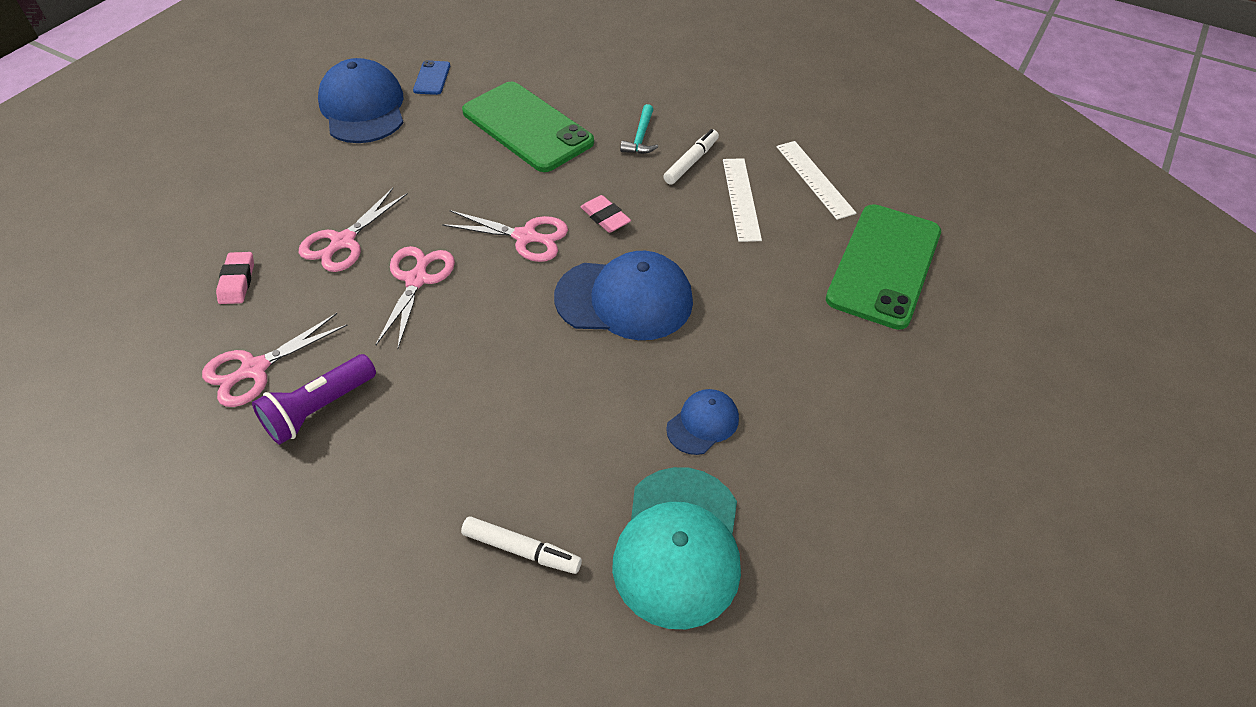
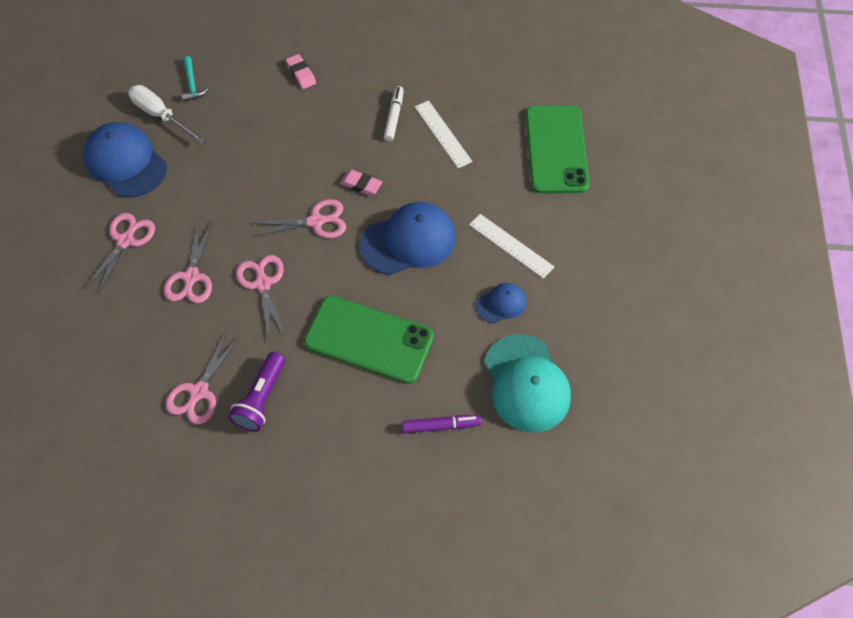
camera: 25 degrees left, 10 degrees up
(237, 281) = (138, 337): pink eraser -> pink eraser (301, 74)
(303, 180) = (125, 241): none -> pink scissors
(432, 78) = (160, 115): blue phone -> white screwdriver
(521, 549) = (441, 426): white marker -> purple marker
(527, 127) = (261, 132): green phone -> green phone (369, 339)
(640, 137) = (348, 109): turquoise hammer -> turquoise hammer (192, 84)
(703, 423) = (501, 304): blue cap -> blue cap turned 45 degrees clockwise
(814, 179) = (482, 99): white ruler -> white ruler (511, 246)

